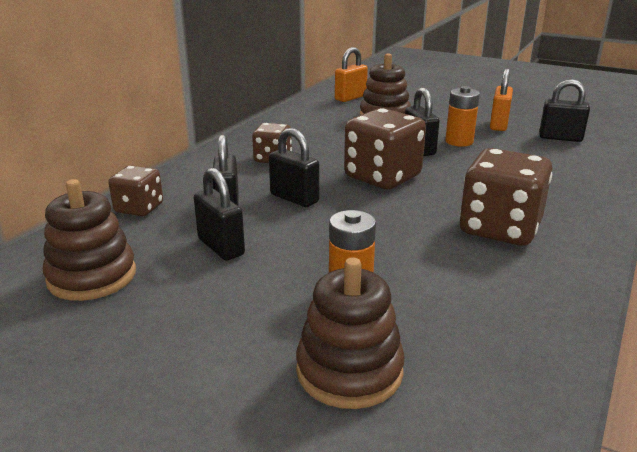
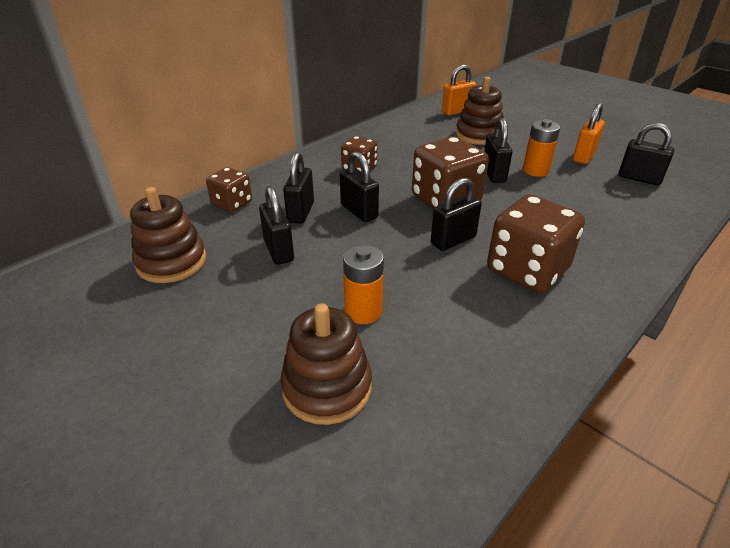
camera: 15 degrees right, 10 degrees up
(410, 212) = (453, 240): none -> black padlock

